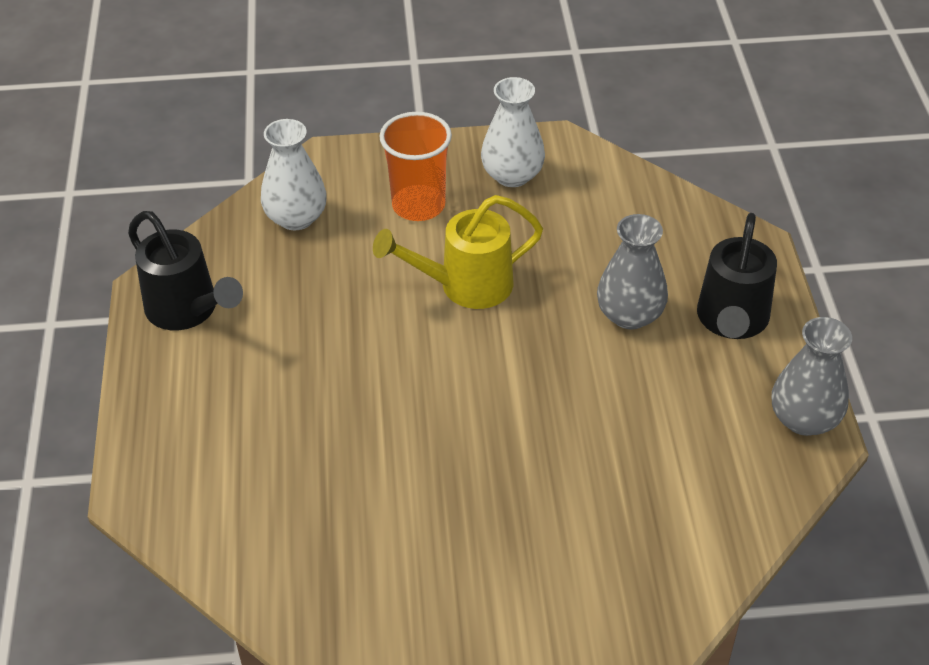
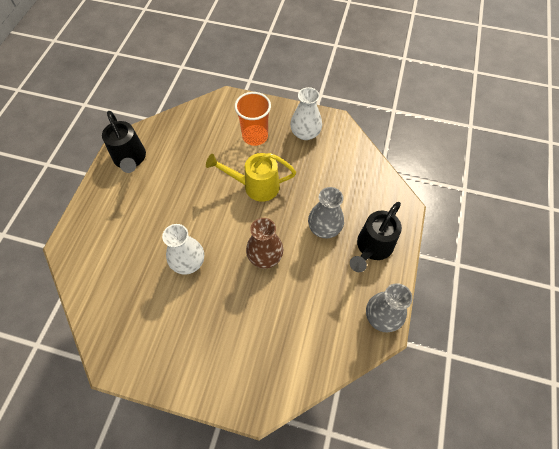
camera: 20 degrees right, 15 degrees up
(296, 218) = (198, 126): white vase -> white vase (188, 262)
(545, 391) = (265, 256): none -> brown vase

